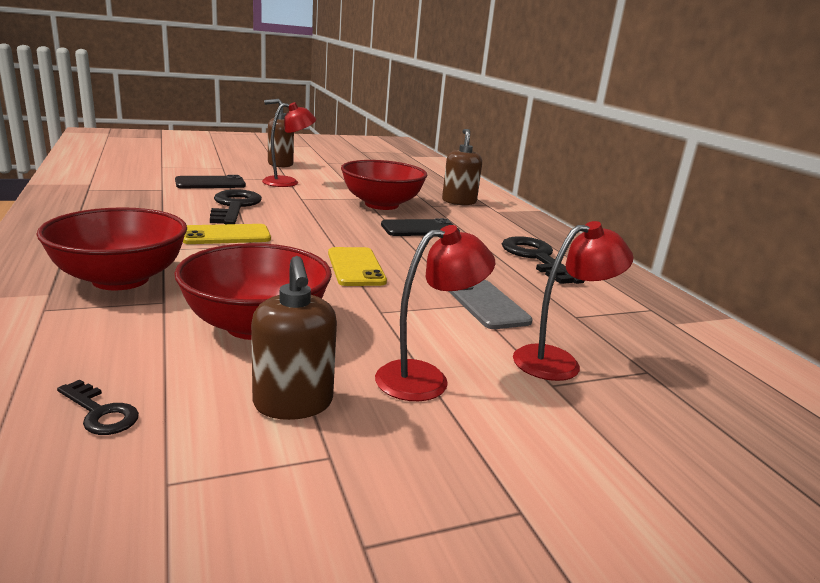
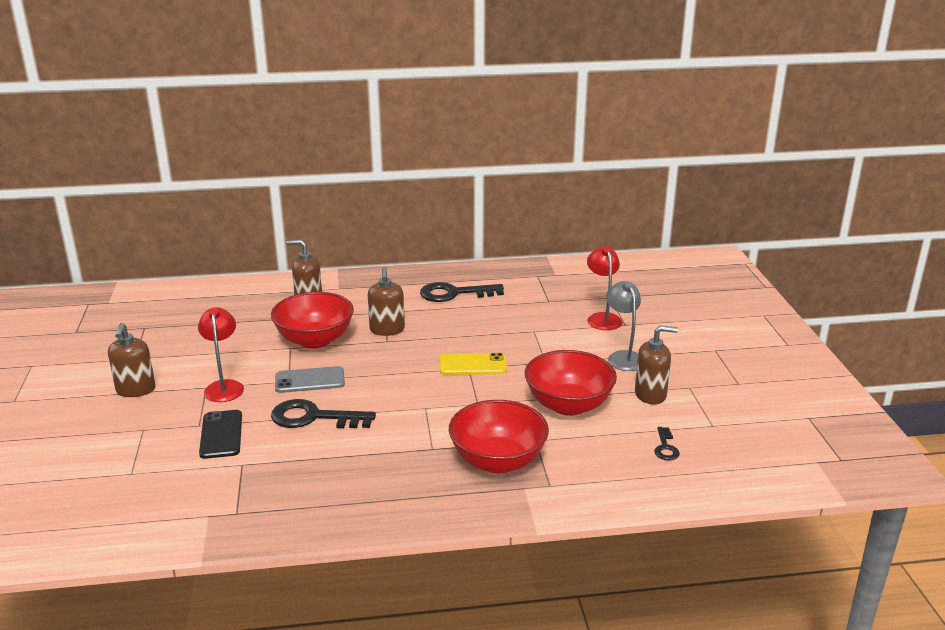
camera: 75 degrees left, 5 degrees up
(100, 413) = (665, 447): black key -> black key turned 135 degrees clockwise
(226, 235) = (400, 420): yellow phone -> none
(420, 229) = (387, 330): black phone -> brown soap dispenser
(426, 378) = (623, 357): red lamp -> grey lamp
(486, 305) = (534, 326): grey phone -> grey phone (310, 380)

